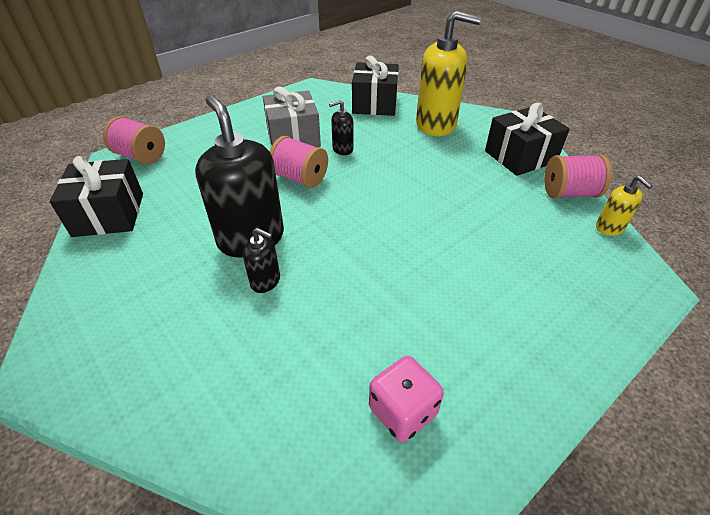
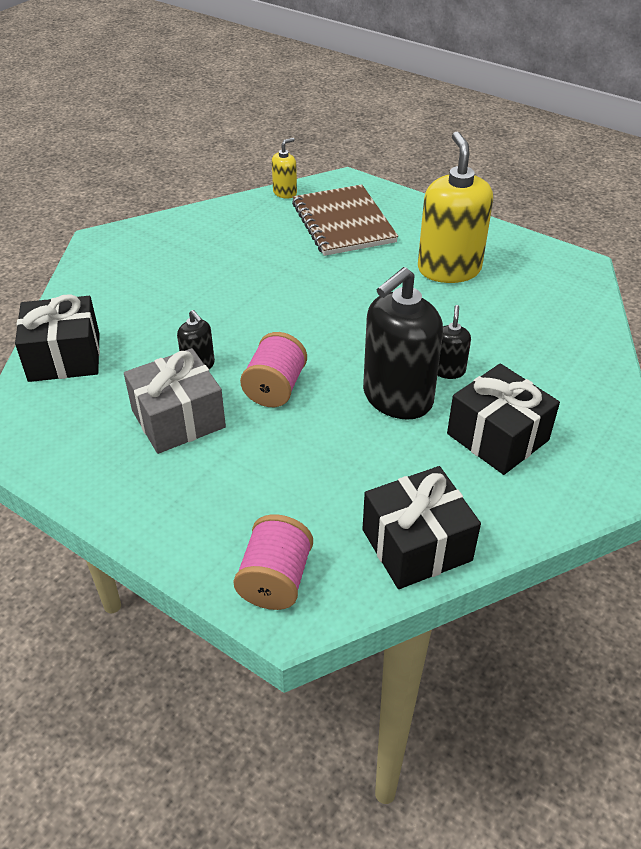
camera: 105 degrees left, 0 degrees up
(402, 411) = (520, 277): pink dice -> none
(436, 125) = (120, 296): yellow soap dispenser -> yellow soap dispenser (449, 269)
(520, 156) = (181, 235): black gift -> black gift (497, 437)
(545, 262) = (343, 223): none -> brown notebook
(569, 193) = (240, 209): pink spool -> none

